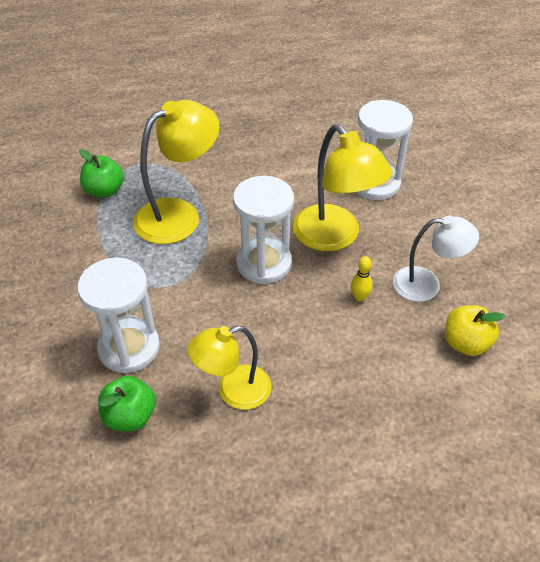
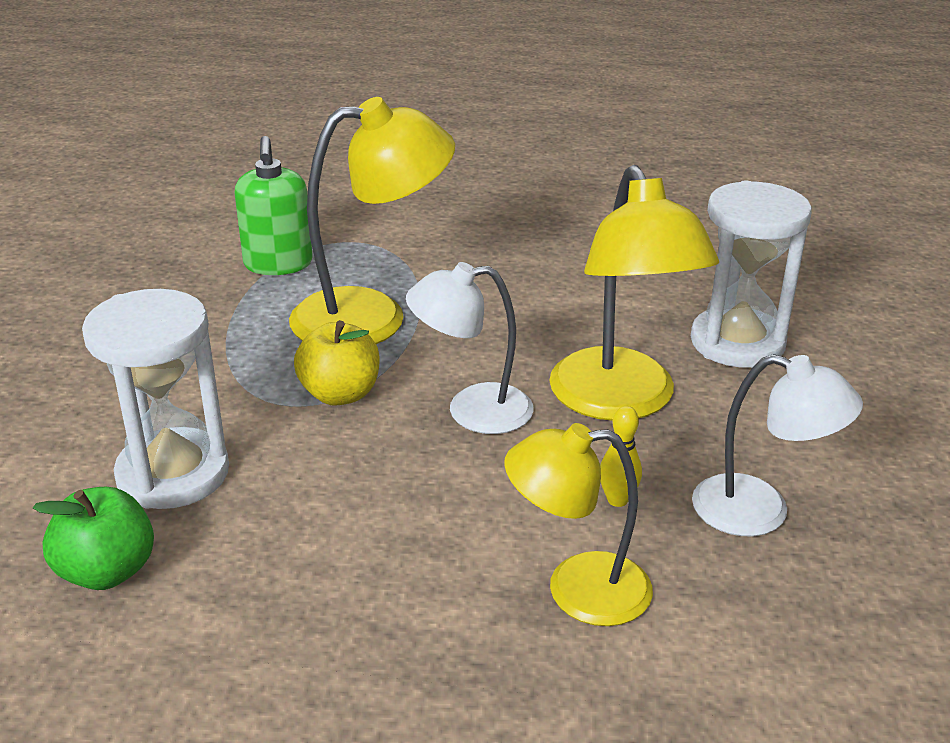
camera: 20 degrees right, 15 degrees down
(104, 191) = (278, 264): green apple -> green soap dispenser
(233, 391) = (303, 583): yellow lamp -> yellow lamp (577, 589)
(264, 263) = (472, 410): white hourglass -> white lamp
(466, 343) = (795, 627): yellow apple -> yellow apple (340, 394)

